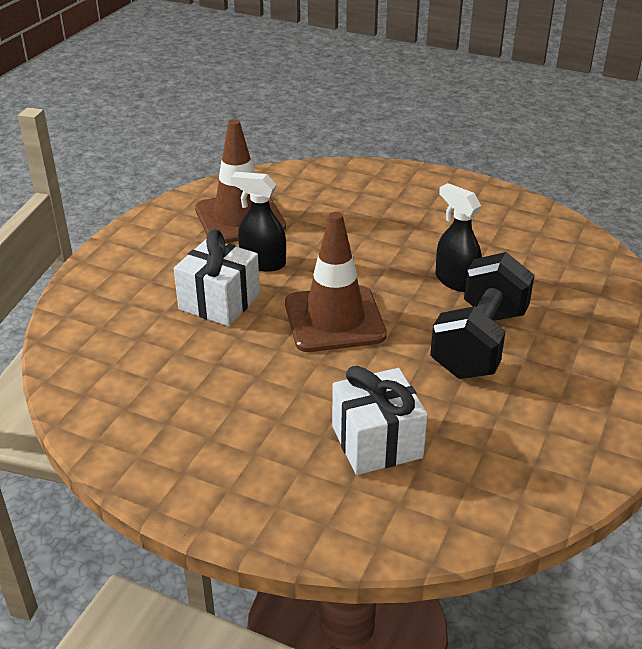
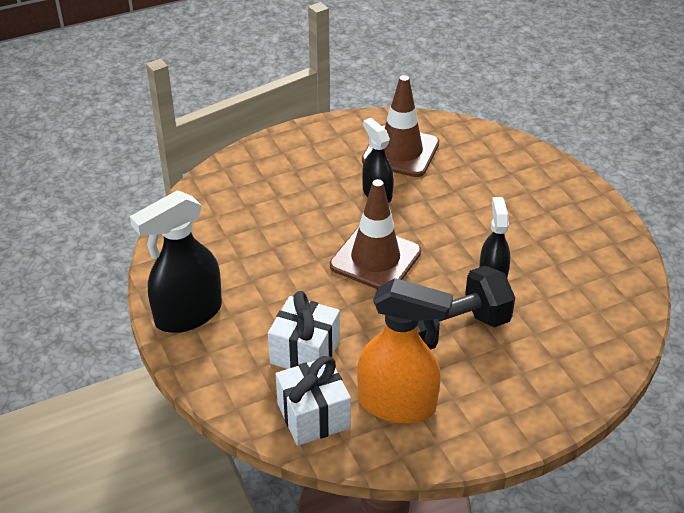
camera: 40 degrees right, 5 degrees up
(204, 481) = (188, 314): none -> black spray bottle
(219, 302) = (318, 207): white gift -> white gift (313, 416)
(522, 435) = (397, 404): none -> orange spray bottle

